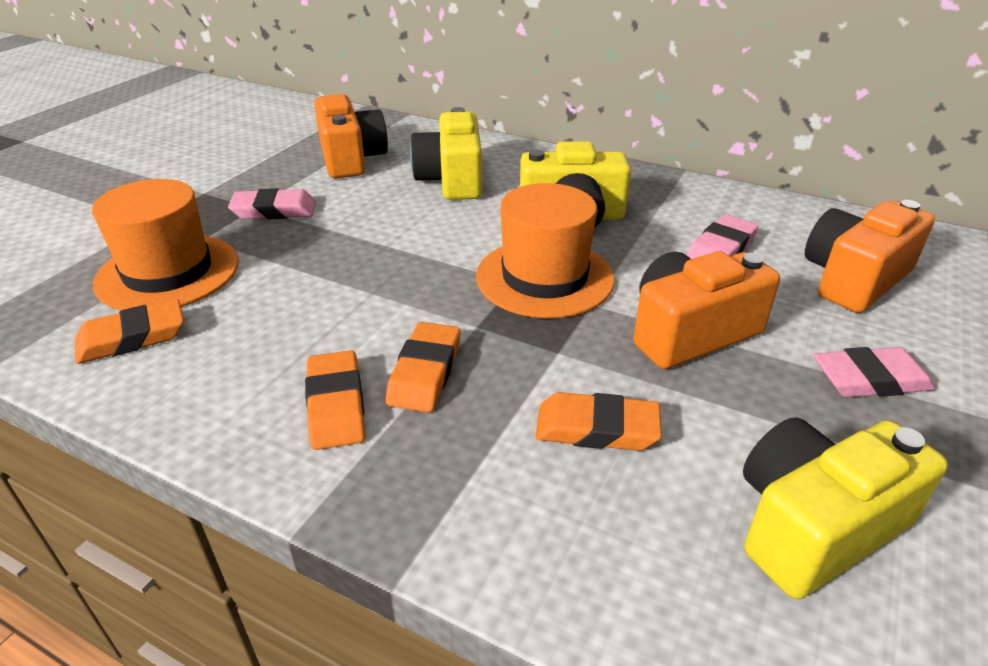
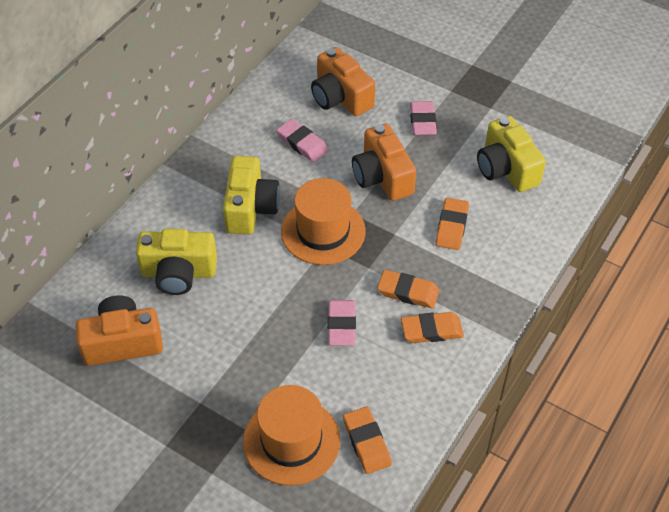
camera: 85 degrees left, 15 degrees up
(274, 210) = (209, 387): pink eraser -> pink eraser (341, 325)

